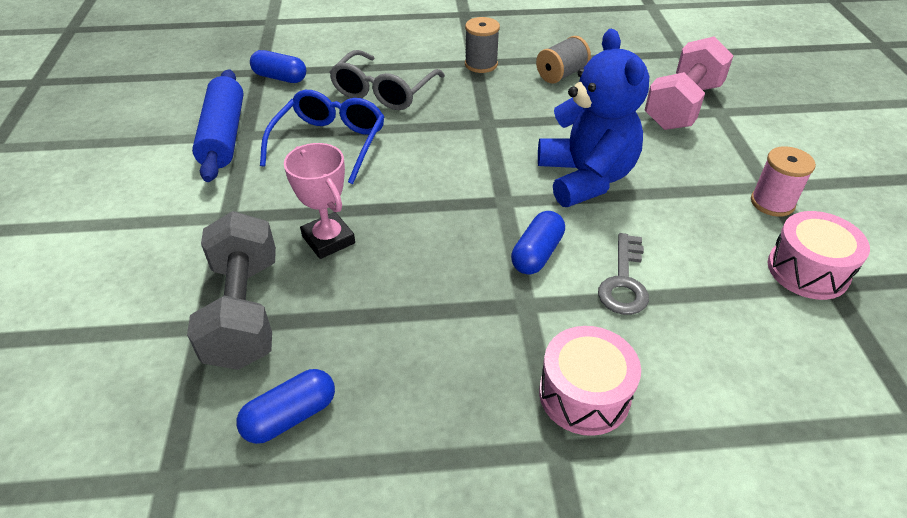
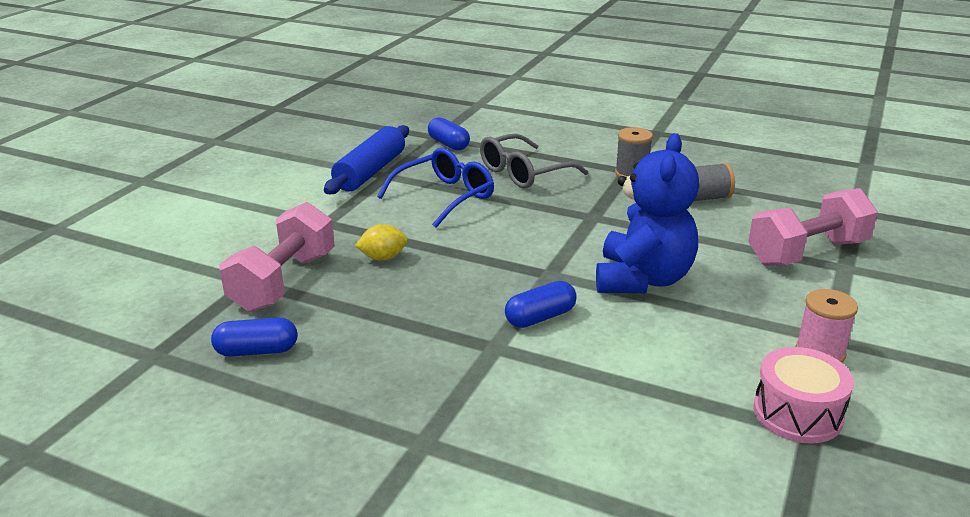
camera: 30 degrees right, 15 degrees down
(244, 311) = (283, 282): grey dumbbell -> pink dumbbell
(328, 240) = (383, 258): pink trophy -> yellow lemon
(584, 394) = (481, 419): pink drum -> none
(624, 281) = (598, 360): grey key -> none

